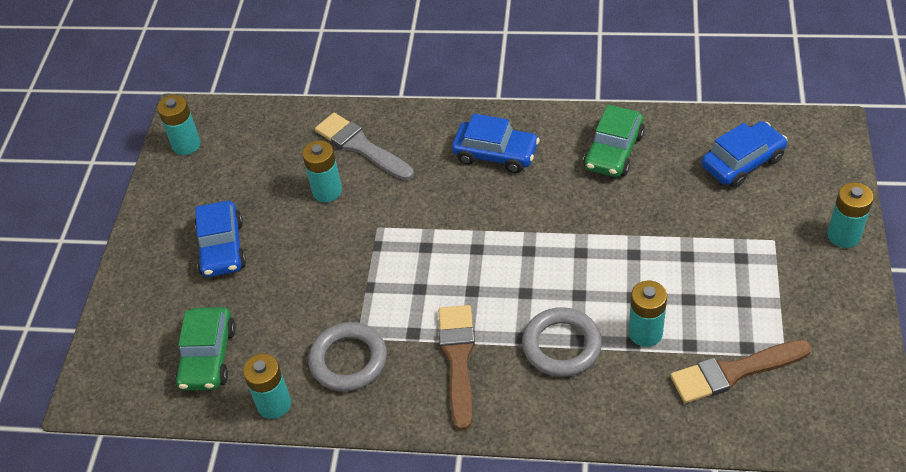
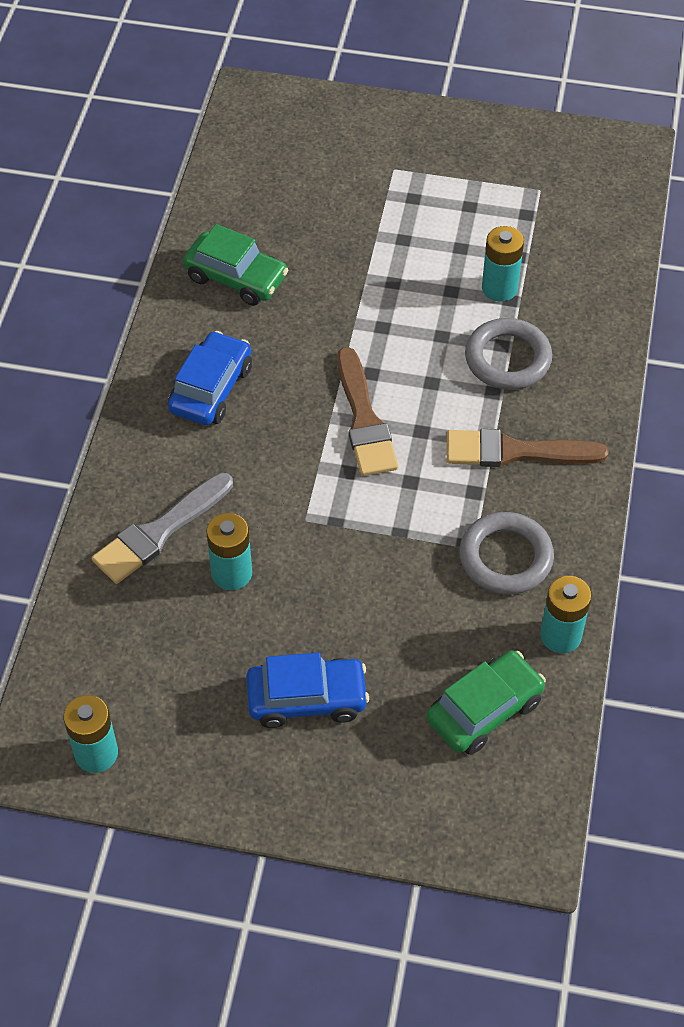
camera: 90 degrees left, 5 degrees up
(208, 357) = (484, 710): green car -> green car turned 45 degrees counterclockwise
(734, 372) = (554, 229): brown brush -> brown brush (364, 420)
(742, 162) = (281, 172): blue car -> none
(843, 235) = (398, 117): turquoise battery -> none

